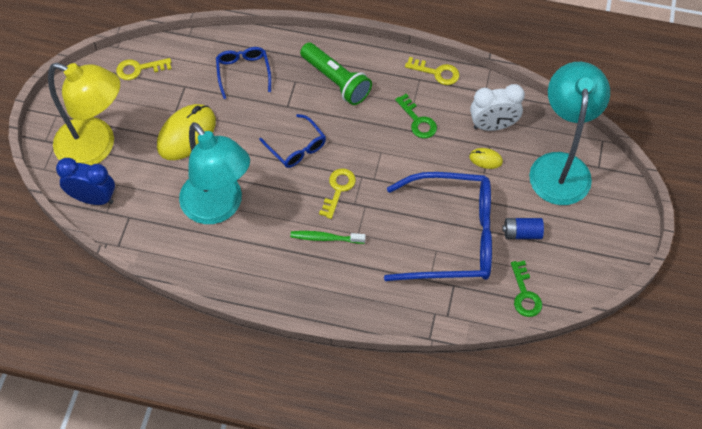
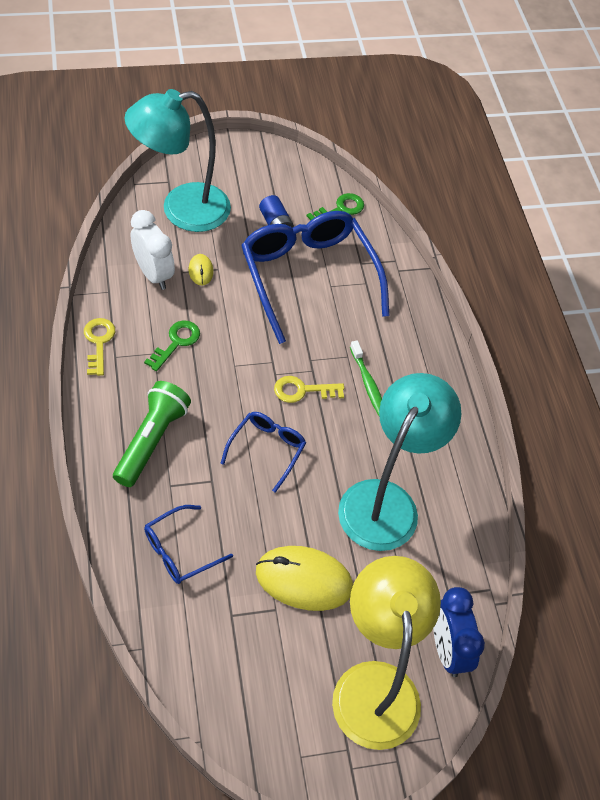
camera: 120 degrees left, 5 degrees down
(139, 69) = (227, 690): yellow key -> none

